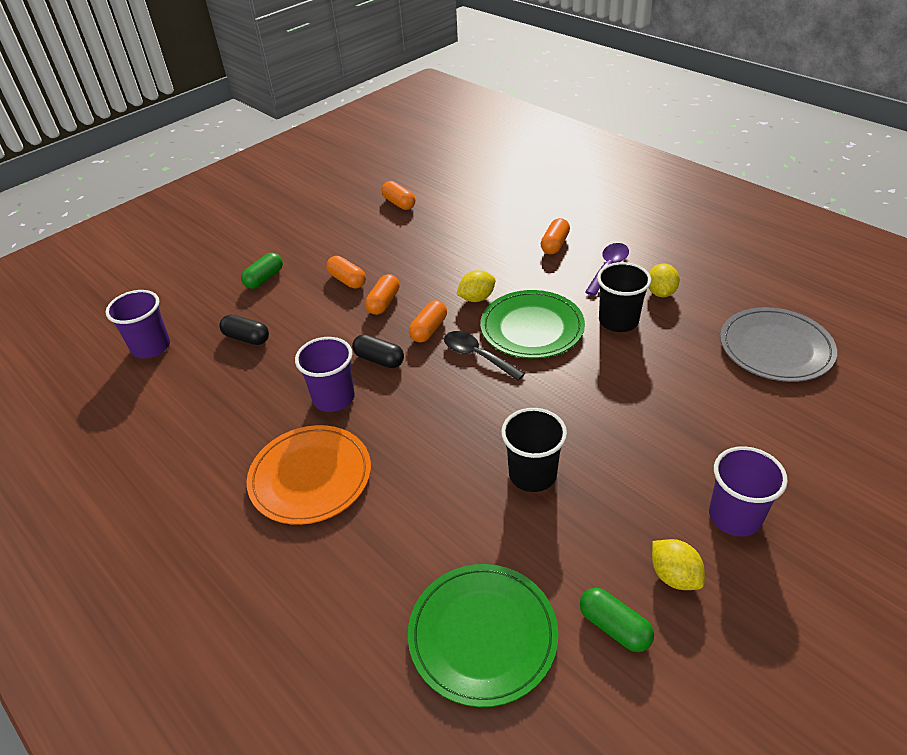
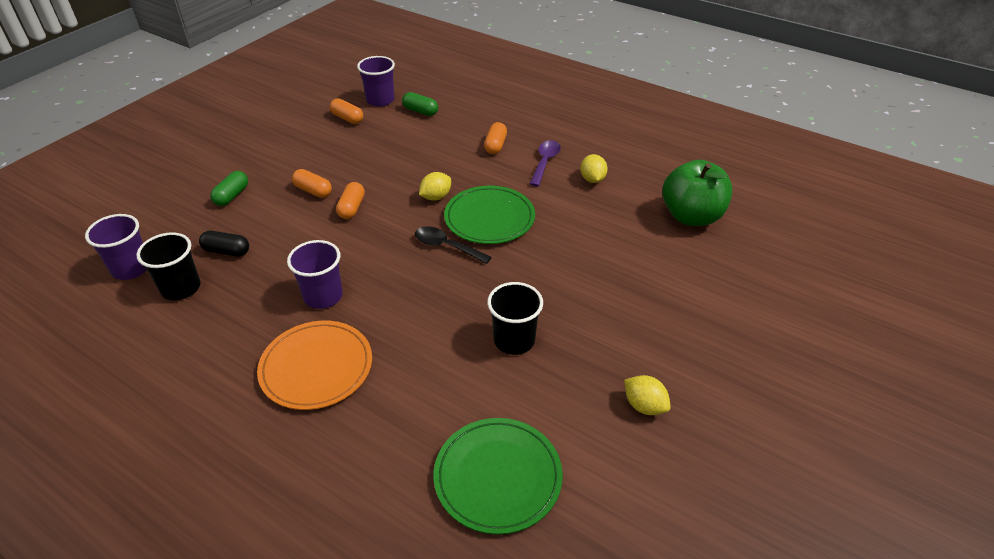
camera: 15 degrees left, 0 degrees up
(379, 359) = (358, 258): black capsule -> none
(429, 329) = (398, 228): orange capsule -> none
(614, 627) = (604, 453): green capsule -> green capsule (420, 111)
(618, 321) = (562, 206): black cup -> black cup (181, 288)
(734, 516) = (683, 353): purple cup -> purple cup (380, 100)
(775, 348) = (691, 216): grey plate -> green apple

